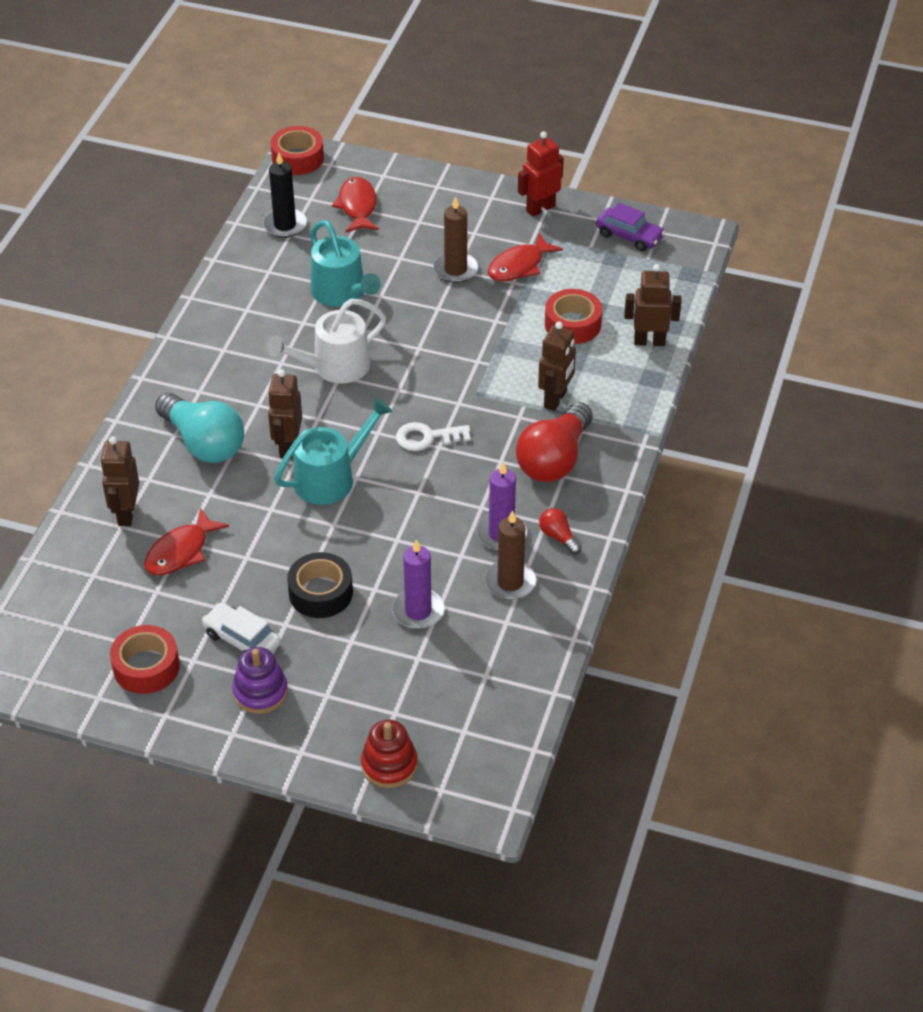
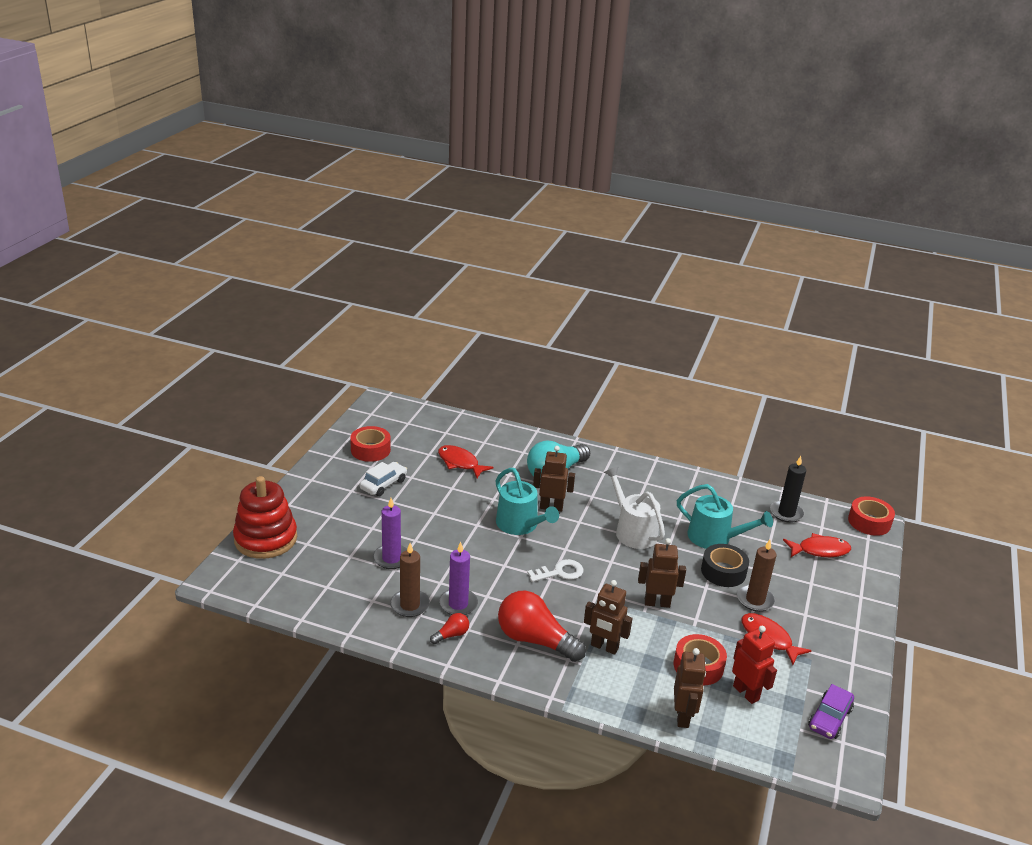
camera: 90 degrees right, 15 degrees down
(126, 514) = (494, 443): brown robot -> brown robot (657, 603)
(260, 692) = (340, 490): purple stacking toy -> none
(320, 593) = (416, 516): black tape -> black tape (723, 571)
(342, 293) = (714, 538): turquoise watering can -> turquoise watering can turned 120 degrees counterclockwise
(389, 765) = (265, 539): red stacking toy -> red stacking toy, size x1.69
(427, 437) = (560, 572): white key -> white key turned 75 degrees clockwise
(540, 208) = (851, 659): red robot -> red robot (746, 693)

